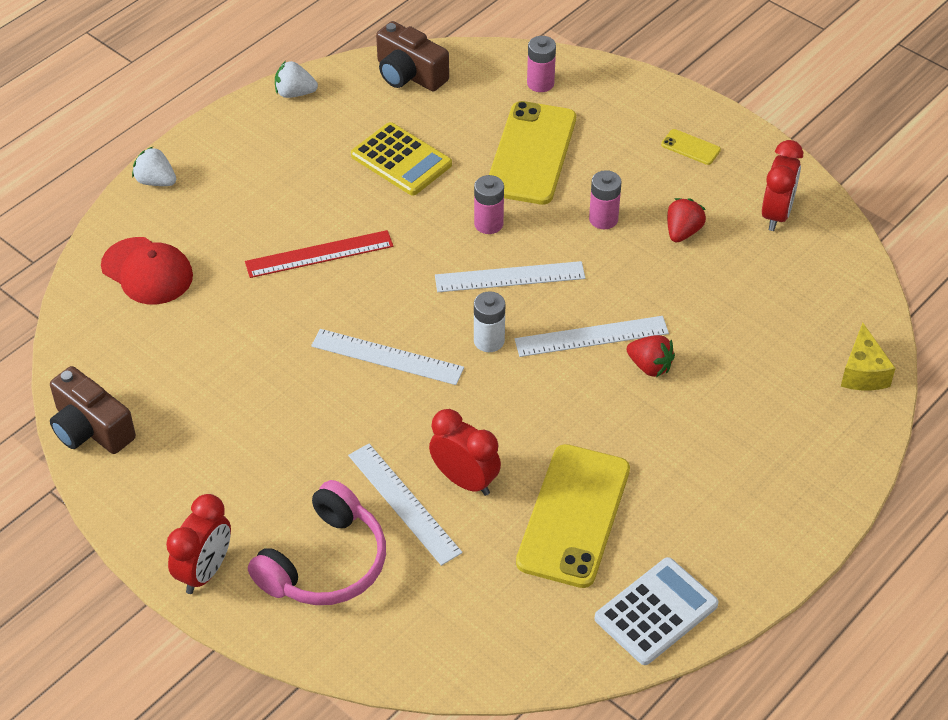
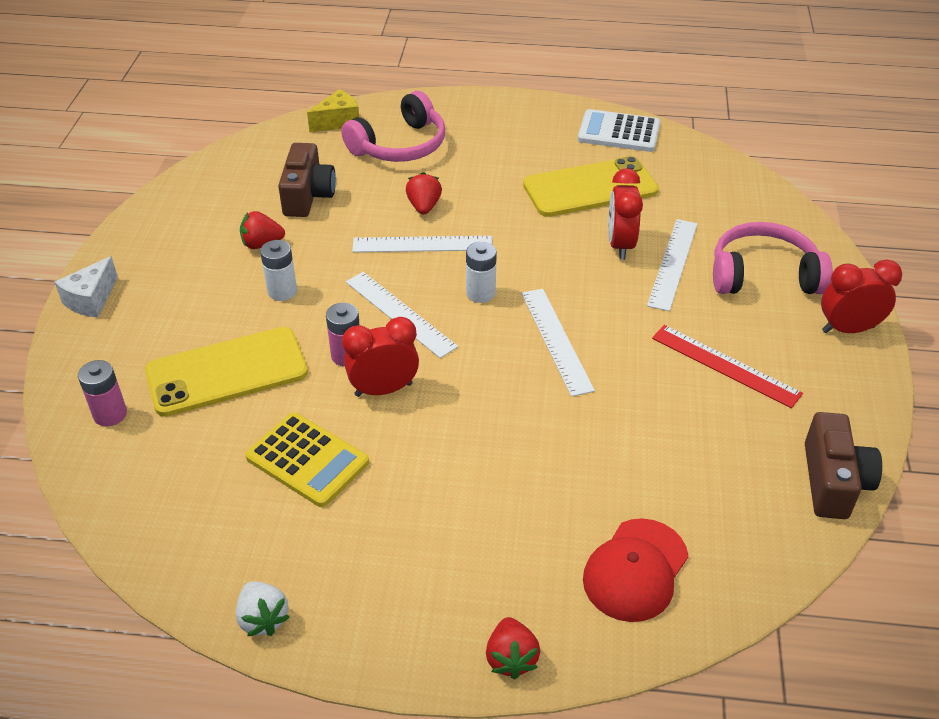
camera: 125 degrees left, 5 degrees down
(147, 271) = (635, 570): red cap -> red cap turned 150 degrees counterclockwise
(156, 181) = (511, 658): white strawberry -> red strawberry
(319, 254) = (487, 448): red ruler -> red ruler (725, 365)
(401, 160) = (307, 460): yellow calculator -> yellow calculator turned 120 degrees clockwise
(409, 74) = (159, 529): brown camera -> brown camera (308, 195)
(591, 336) = (422, 244): white ruler -> white ruler turned 45 degrees counterclockwise
(603, 219) = (282, 291): pink battery -> white battery
(688, 110) = (91, 300): none -> white cheese
(690, 147) = (146, 279): yellow phone -> none
(776, 214) = (201, 206): red clock -> red clock (383, 389)
(776, 401) = (399, 145): none -> pink headphones

